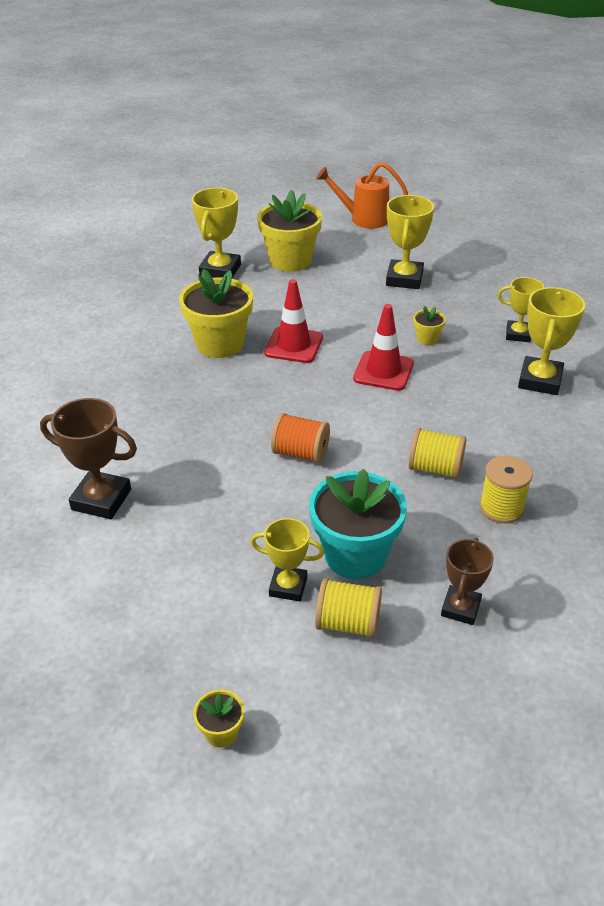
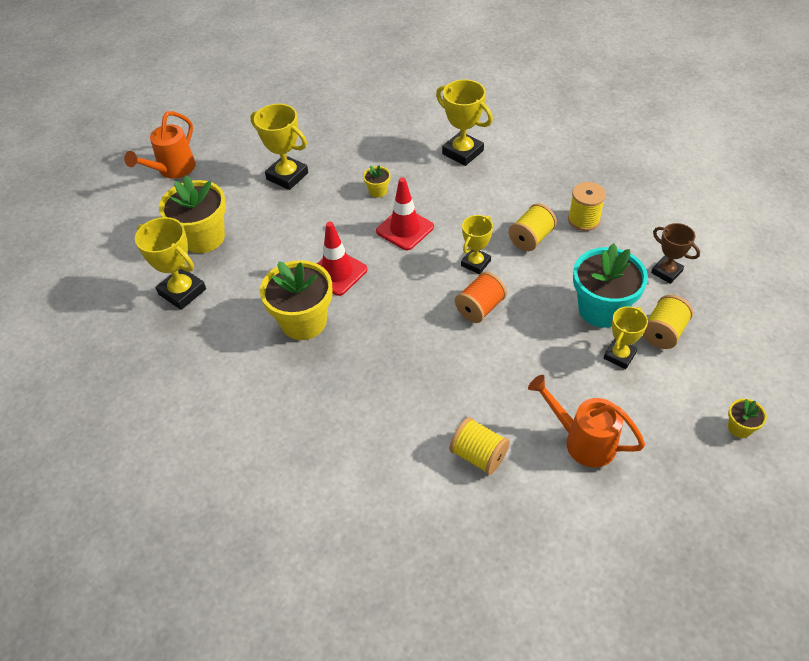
camera: 65 degrees left, 10 degrees up
(101, 499) = (478, 455): brown trophy -> yellow spool
(147, 578) = (583, 441): none -> orange watering can
(518, 334) = (403, 142): yellow trophy -> yellow trophy (475, 263)

